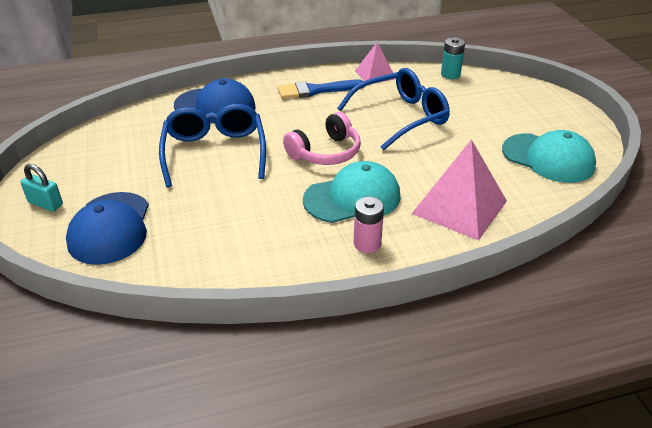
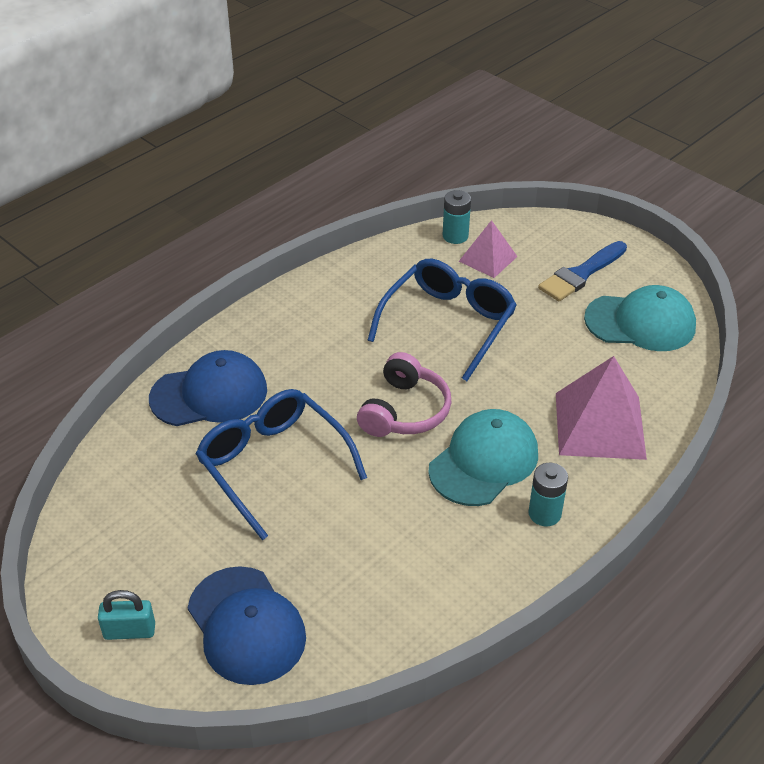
camera: 30 degrees left, 5 degrees up
(316, 90) = (315, 320): blue brush -> blue brush (581, 274)
(367, 244) = (544, 513): pink battery -> turquoise battery
(375, 74) = (367, 268): pink pyramid -> pink pyramid (488, 258)

